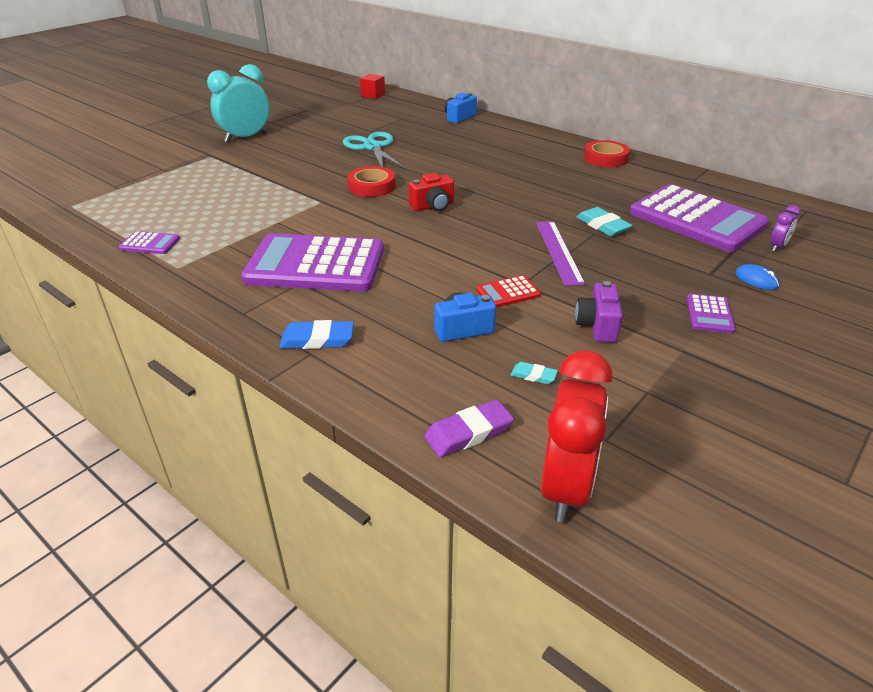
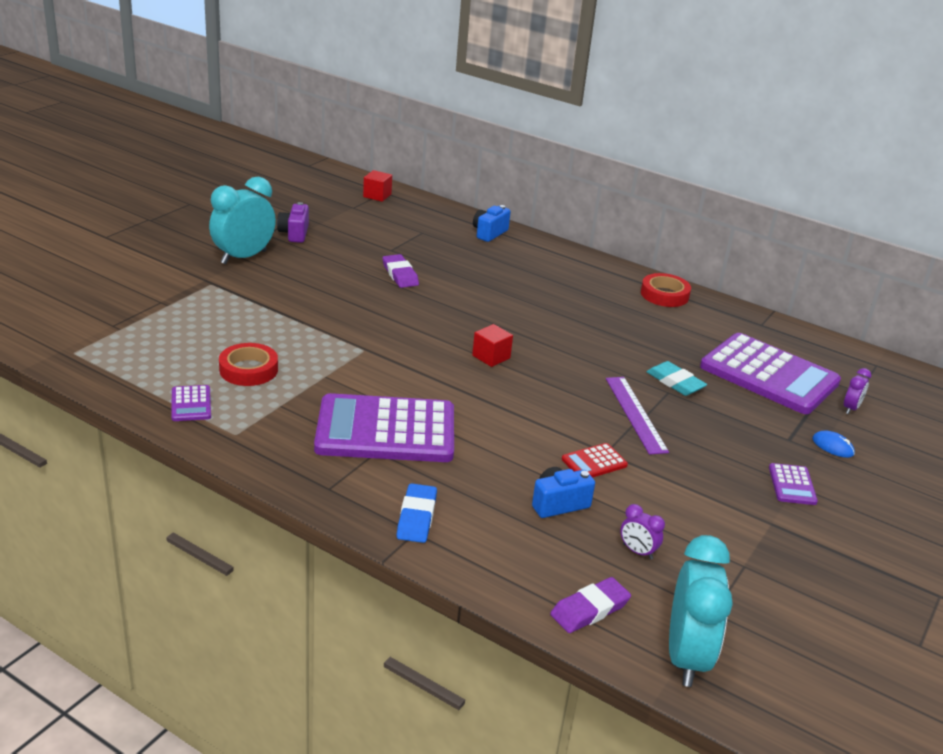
camera: 10 degrees left, 5 degrees down
(150, 244) = (191, 404): purple calculator -> purple calculator turned 75 degrees clockwise
(317, 339) = (416, 517): blue eraser -> blue eraser turned 75 degrees counterclockwise
(372, 147) = (400, 274): turquoise scissors -> purple eraser
(372, 186) = (415, 329): red tape -> red tape (248, 370)
(433, 206) = (491, 357): red camera -> red cube
(533, 375) = (637, 551): turquoise eraser -> purple clock
(566, 488) = (686, 657): red clock -> turquoise clock
(597, 326) = (688, 498): purple camera -> purple camera (294, 234)

